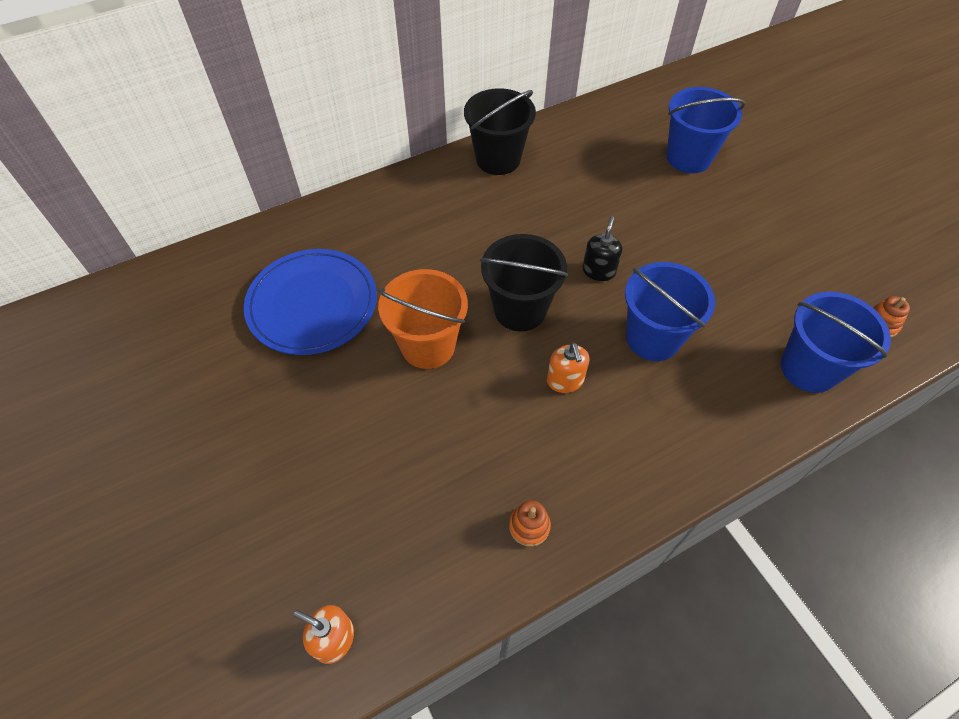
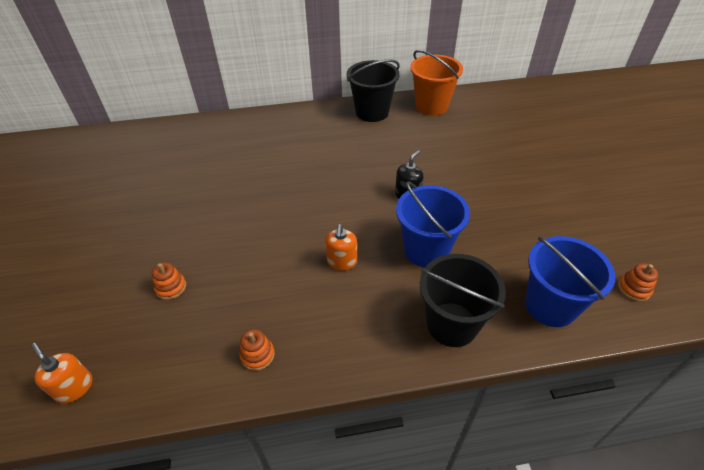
camera: 20 degrees right, 10 degrees down
(312, 304) = (197, 171): blue plate -> none
(376, 476) = (171, 287): none -> orange stacking toy
(428, 345) = (256, 214): orange bucket -> orange bucket (431, 106)
(520, 310) = (334, 207): black bucket -> black bucket (452, 324)
(688, 158) = (517, 137): blue bucket -> none

